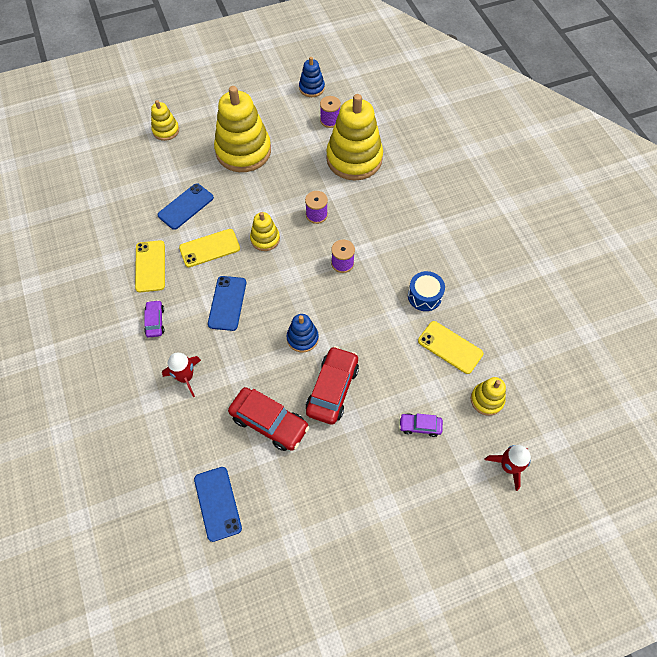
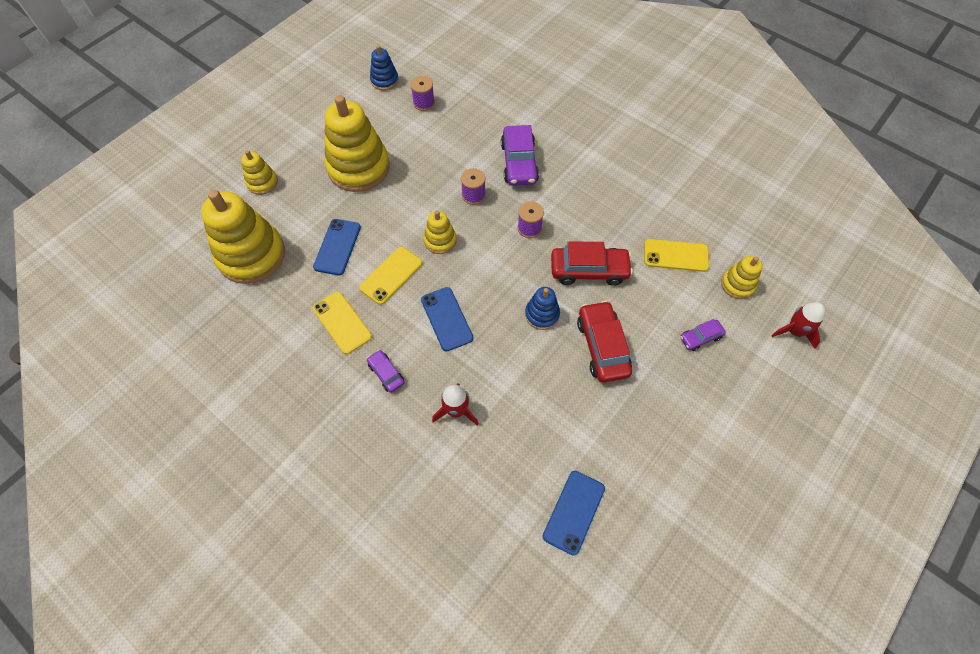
camera: 30 degrees left, 0 degrees up
(217, 503) = (574, 512): blue phone -> blue phone turned 75 degrees clockwise
(269, 422) = (567, 408): red car -> red car (589, 270)
(354, 159) = (472, 128): yellow stacking toy -> yellow stacking toy (251, 255)
(372, 205) = (519, 163): none -> purple car
(424, 296) = (622, 222): blue drum -> none

